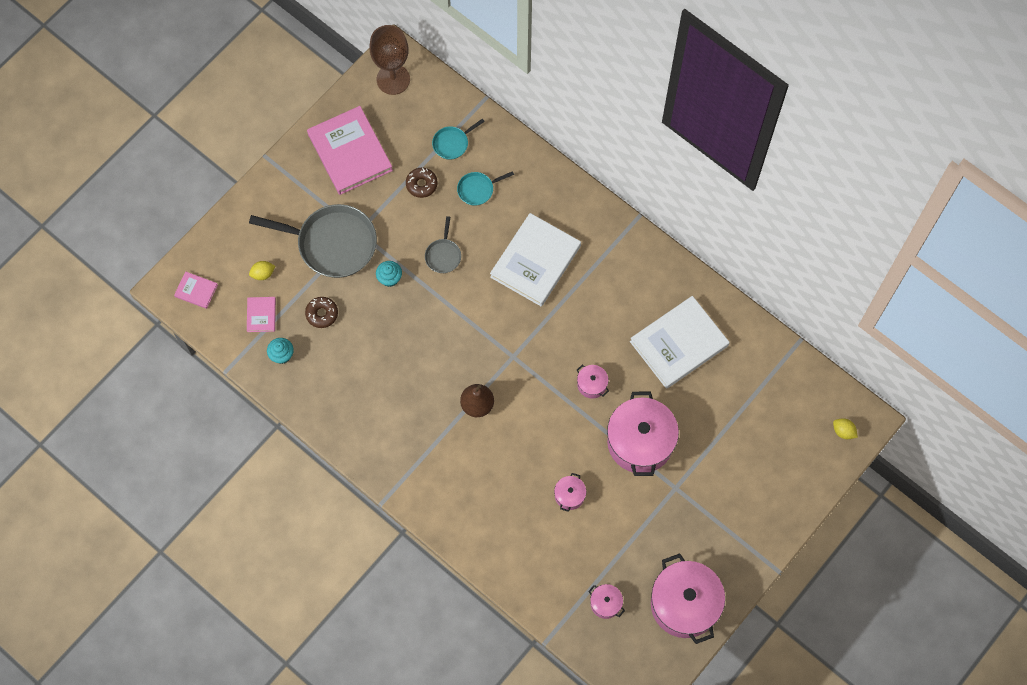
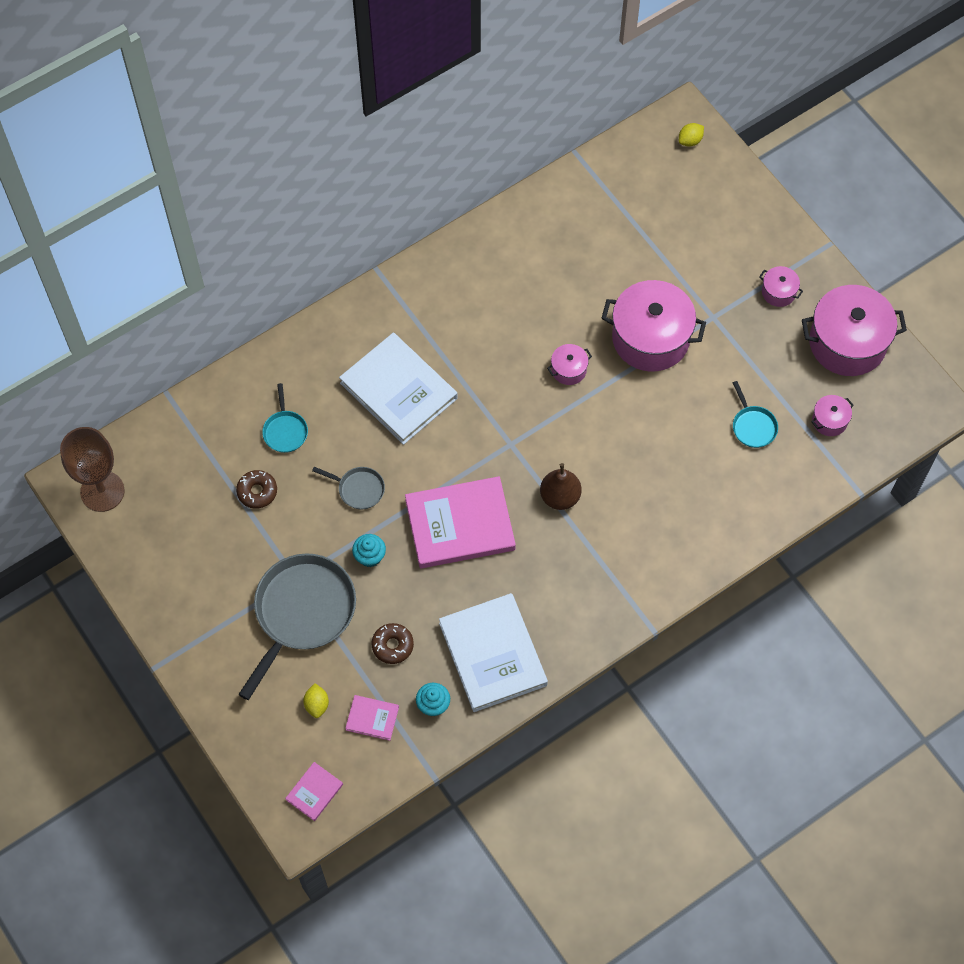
camera: 75 degrees left, 5 degrees down
(350, 152) = (185, 564): pink book -> pink book (460, 525)
(452, 143) = (214, 444): turquoise pan -> turquoise pan (753, 426)
(569, 495) = (695, 426): pink pot -> pink pot (778, 292)
(679, 344) = (545, 269): white book -> white book (493, 654)

